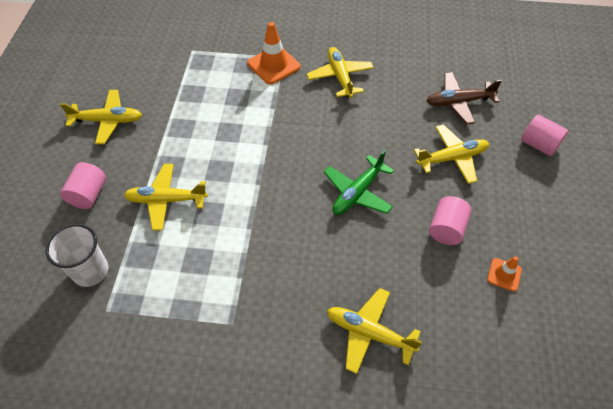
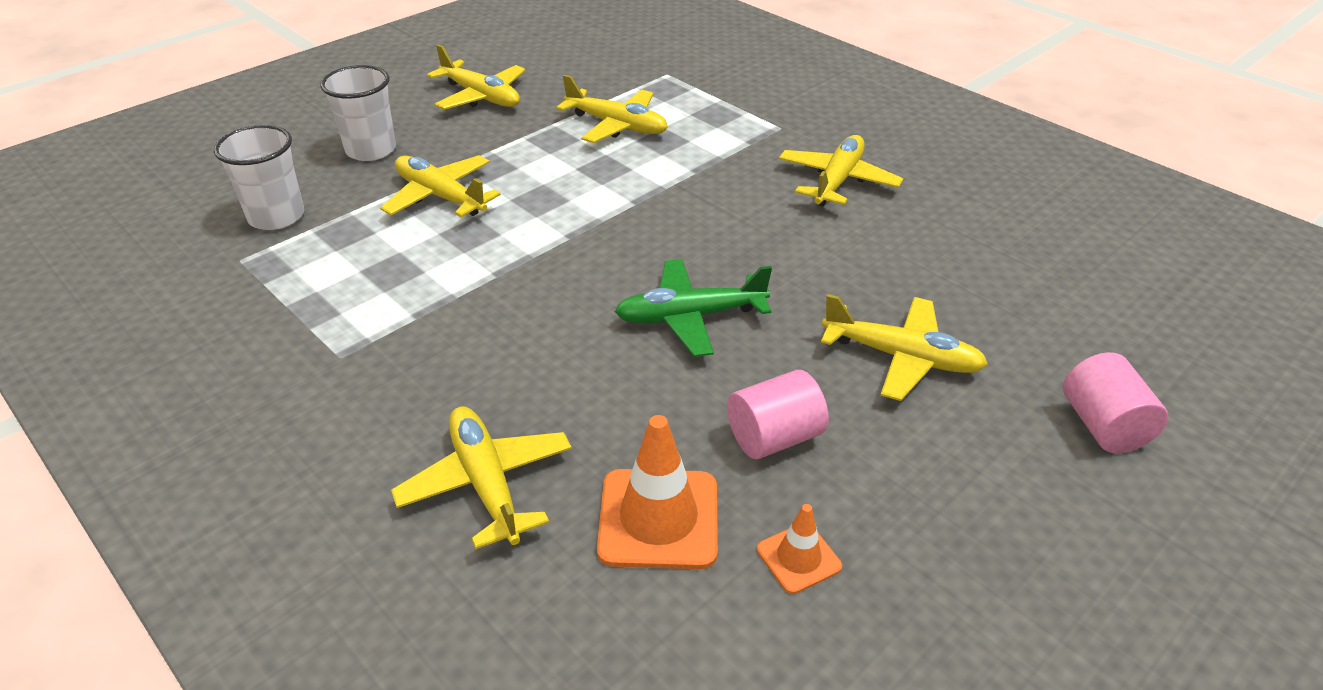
camera: 40 degrees right, 15 degrees down
(89, 194) = (371, 150): pink cylinder -> white cup
(205, 100) = (617, 126): none -> yellow plane
(273, 65) = (755, 129): orange traffic cone -> orange traffic cone (658, 518)
(458, 102) = (1006, 296): brown plane -> none

